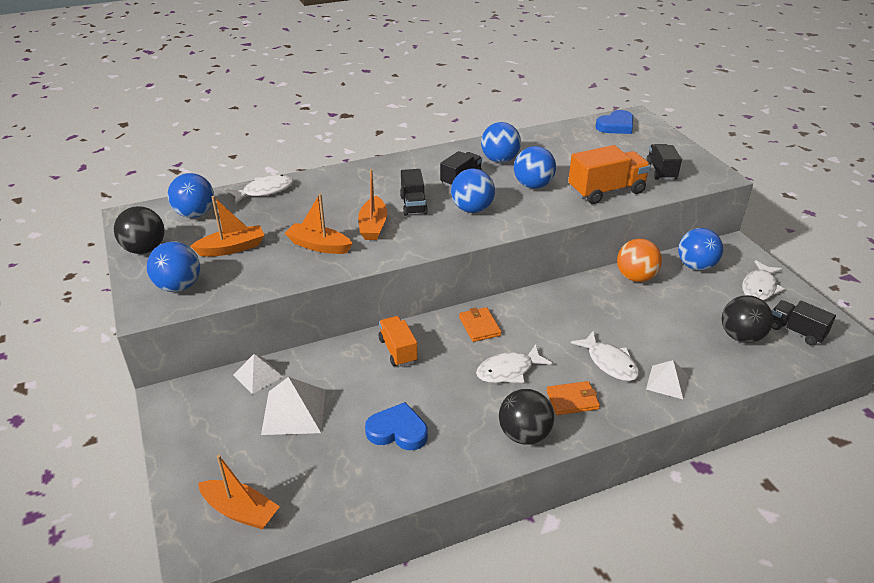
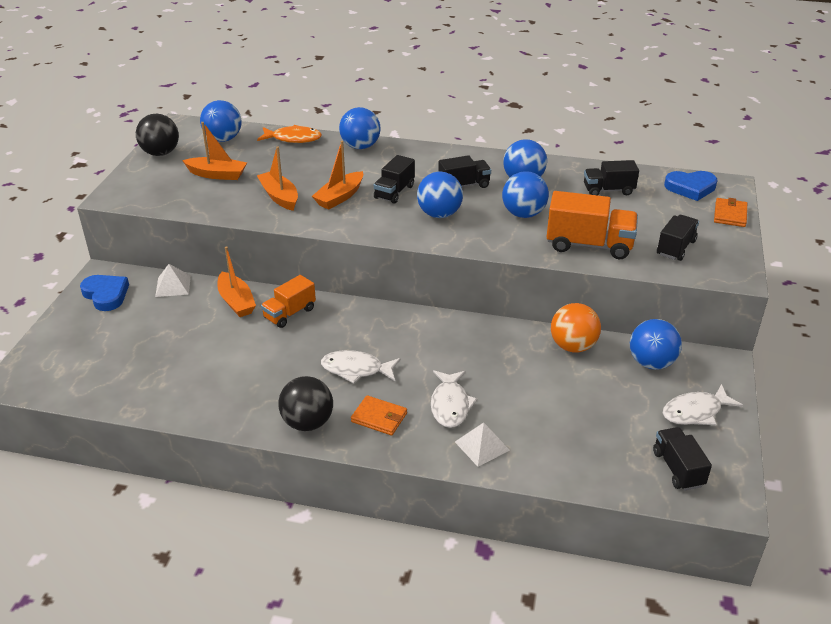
camera: 35 degrees right, 0 degrees up
(179, 286) = (151, 189): blue ball -> blue ball (360, 146)
(240, 511) = (63, 370): orange boat -> orange boat (236, 301)
(265, 191) = (293, 139): white fish -> orange fish
(294, 411) = (167, 322): white pyramid -> none
(397, 431) = (220, 371): blue heart -> blue heart (106, 295)
(398, 350) = (289, 313): orange truck -> orange truck turned 150 degrees counterclockwise
(479, 326) = (376, 324): orange wallet -> orange wallet (730, 214)
(567, 146) = (608, 190): none -> black truck
(741, 337) = (609, 445): black ball -> none

